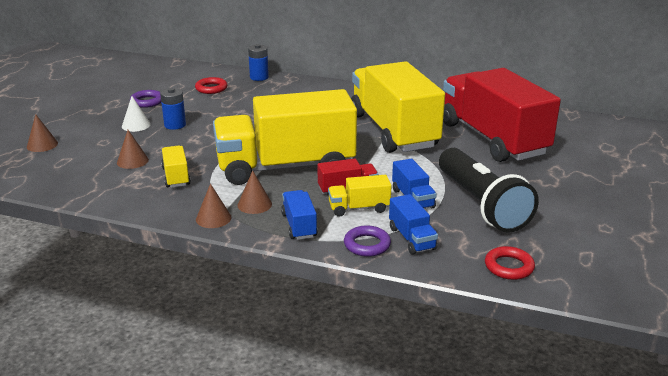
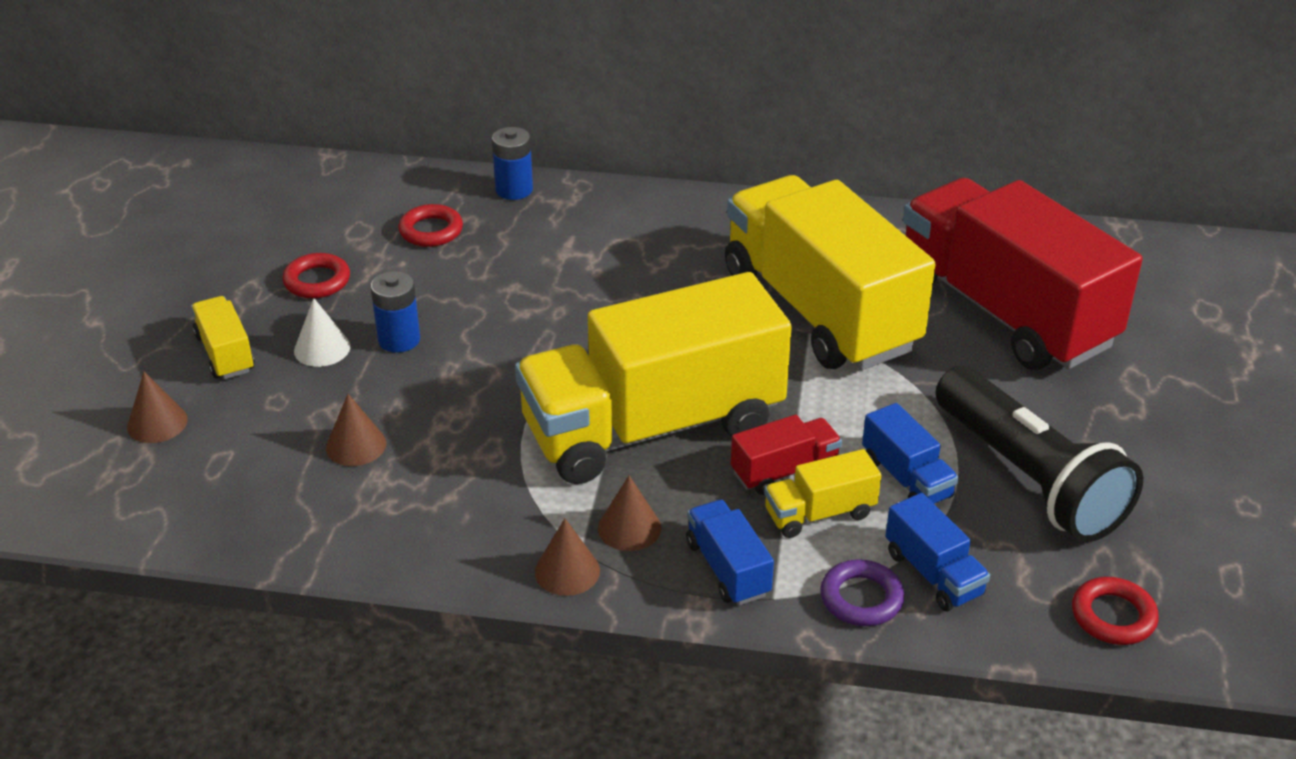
camera: 10 degrees left, 10 degrees up
(147, 102) = (317, 281): purple ring -> red ring
(176, 176) = (456, 476): yellow truck -> yellow truck (225, 353)

